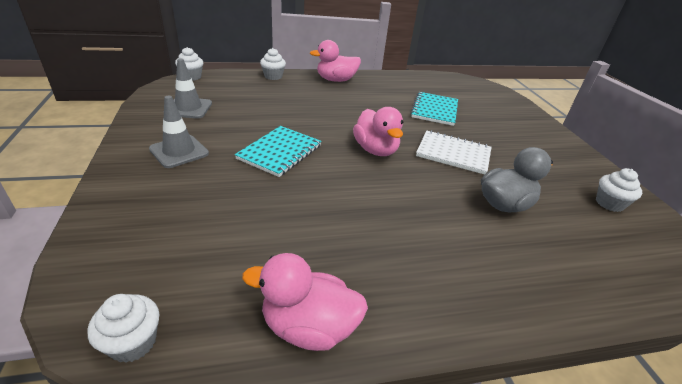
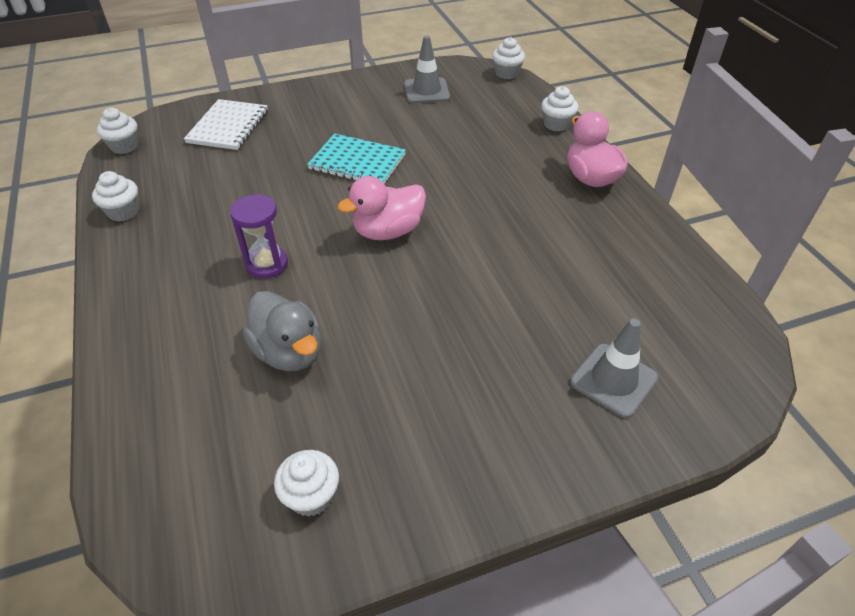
camera: 85 degrees right, 10 degrees up
(179, 151) = (338, 107): grey traffic cone -> grey traffic cone (613, 380)
(308, 327) = (123, 212): pink duck -> white cupcake
(411, 210) = (267, 264): none -> purple hourglass
(434, 110) = (550, 292): turquoise notebook -> none
(453, 154) = (406, 307): white notebook -> white notebook (228, 126)

